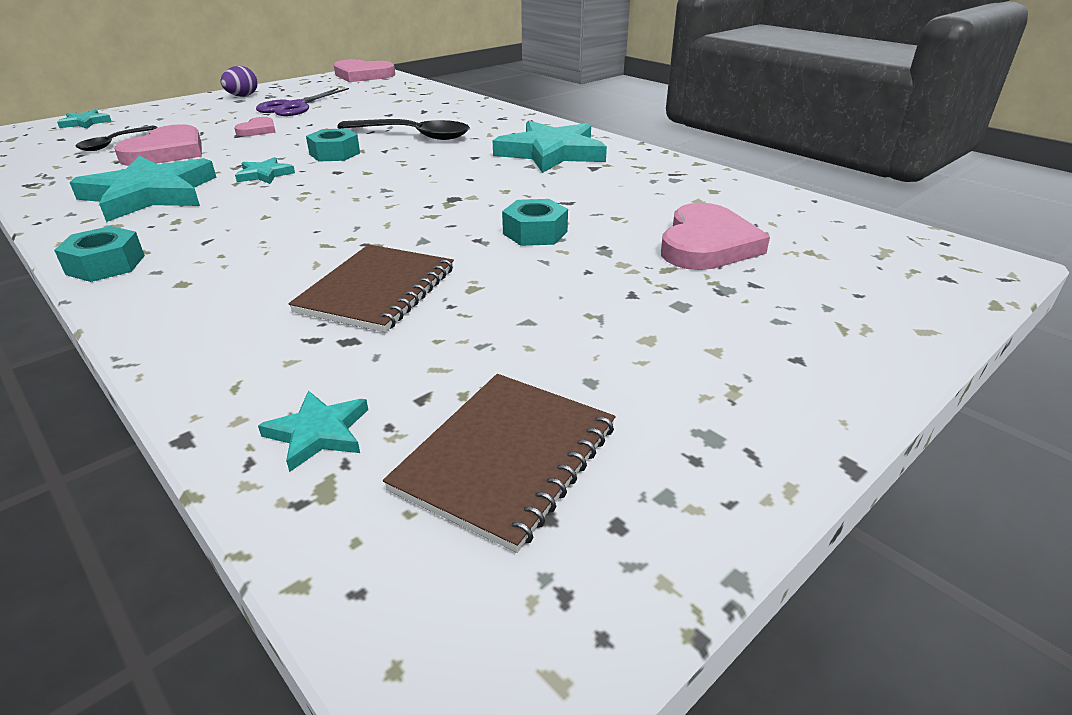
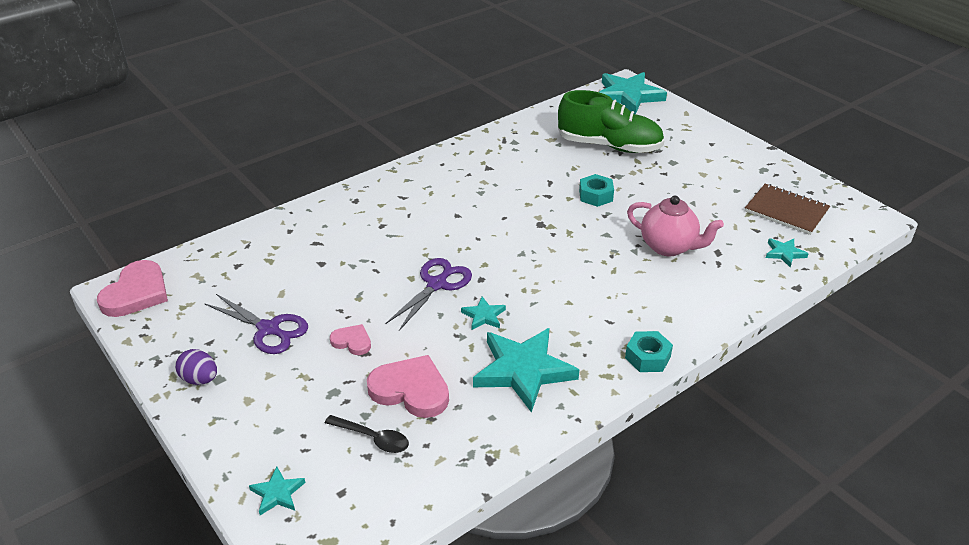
camera: 85 degrees left, 5 degrees up
(334, 154) = (437, 284): turquoise nut -> purple scissors
(377, 290) = (669, 247): brown notebook -> pink teapot
(412, 135) = (395, 246): black spoon -> none
(551, 153) = (455, 182): turquoise star -> turquoise star (628, 96)
(707, 244) = (609, 146): pink heart -> green shoe

